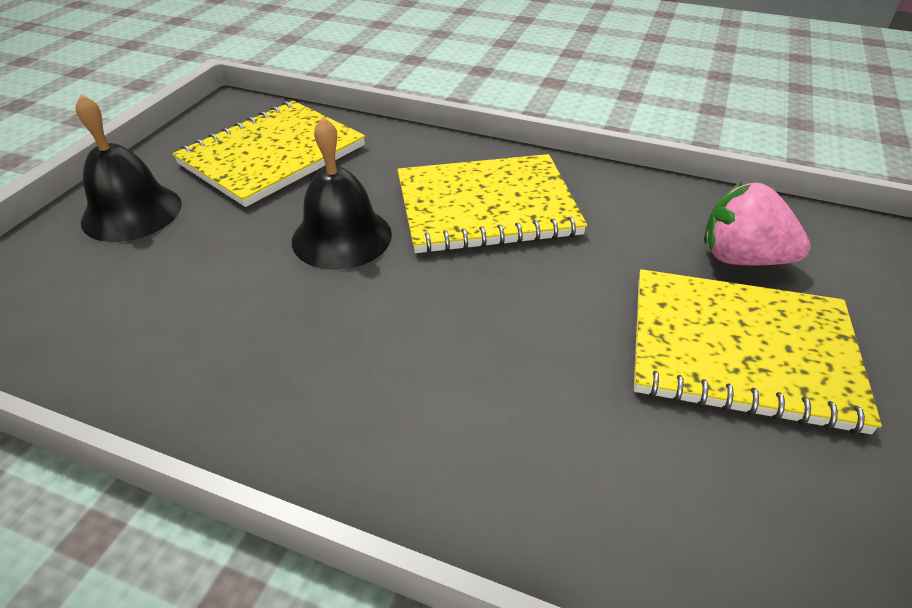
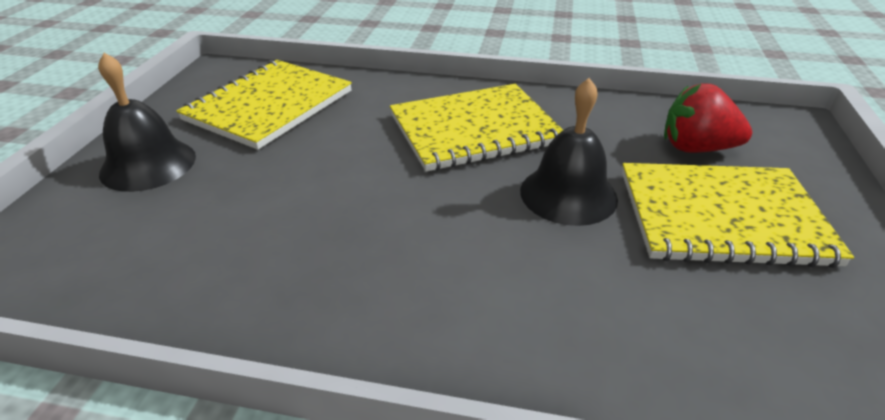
camera: 10 degrees left, 5 degrees down
(342, 237) = (355, 165): black bell -> black bell (568, 194)
(741, 258) = (696, 148): pink strawberry -> red strawberry

